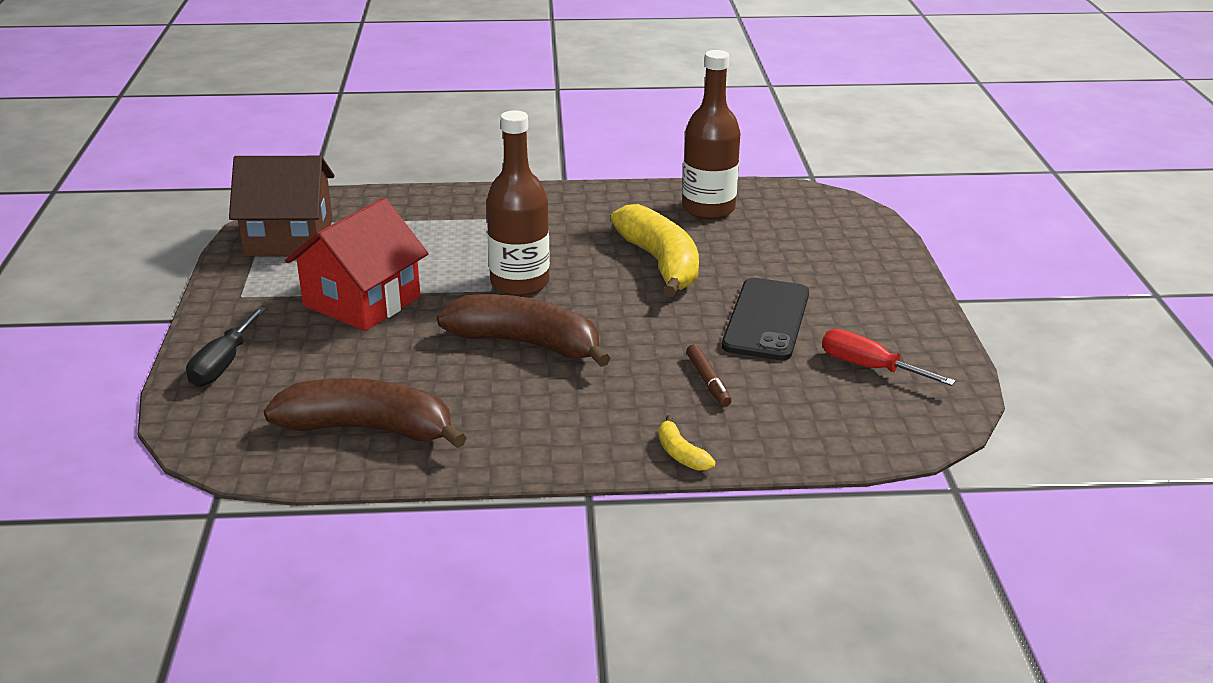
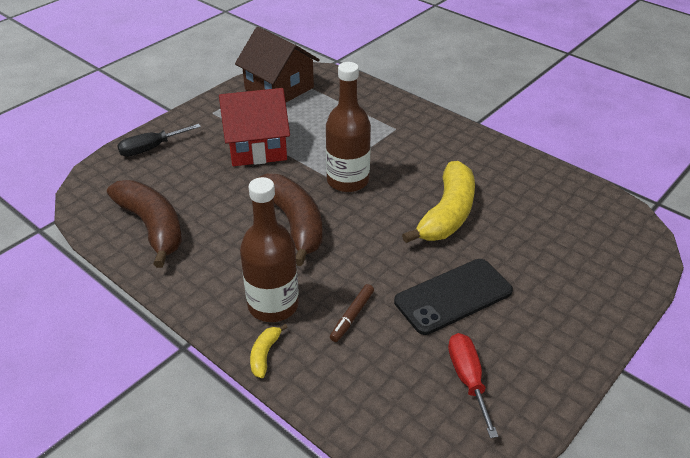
camera: 45 degrees right, 10 degrees up
(708, 209) = (537, 190): brown bottle -> brown bottle (273, 305)

